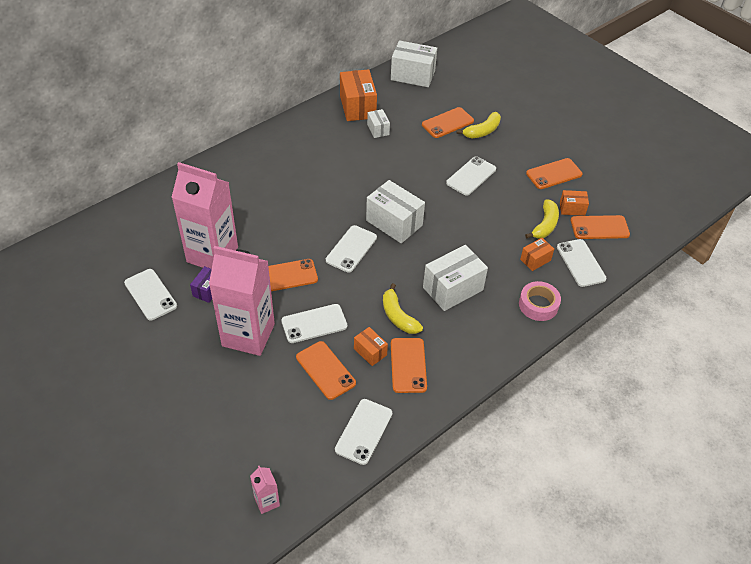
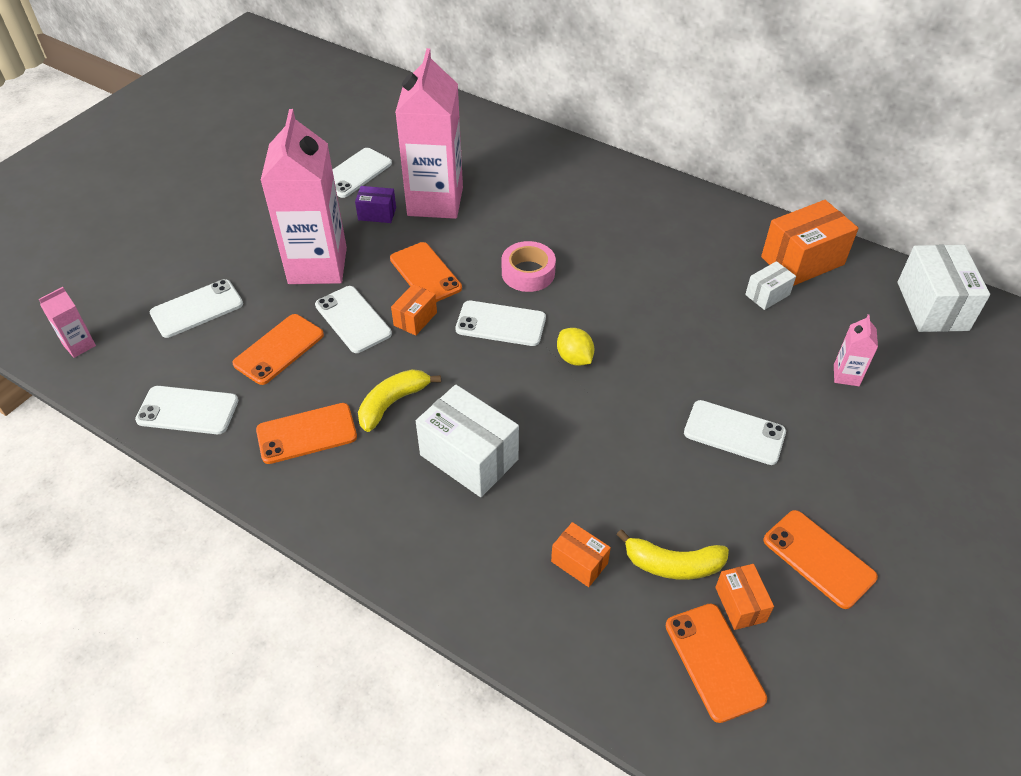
camera: 75 degrees right, 0 degrees up
(370, 352) = (320, 387): orange box -> orange box (415, 319)
(394, 223) = (574, 358): white box -> yellow lemon
(447, 123) = (846, 375): orange phone -> pink carton
(482, 131) = (860, 427): yellow banana -> none
(538, 305) = (476, 583): pink tape -> pink tape (528, 273)
(580, 263) = (604, 639): white phone -> white phone (197, 309)

